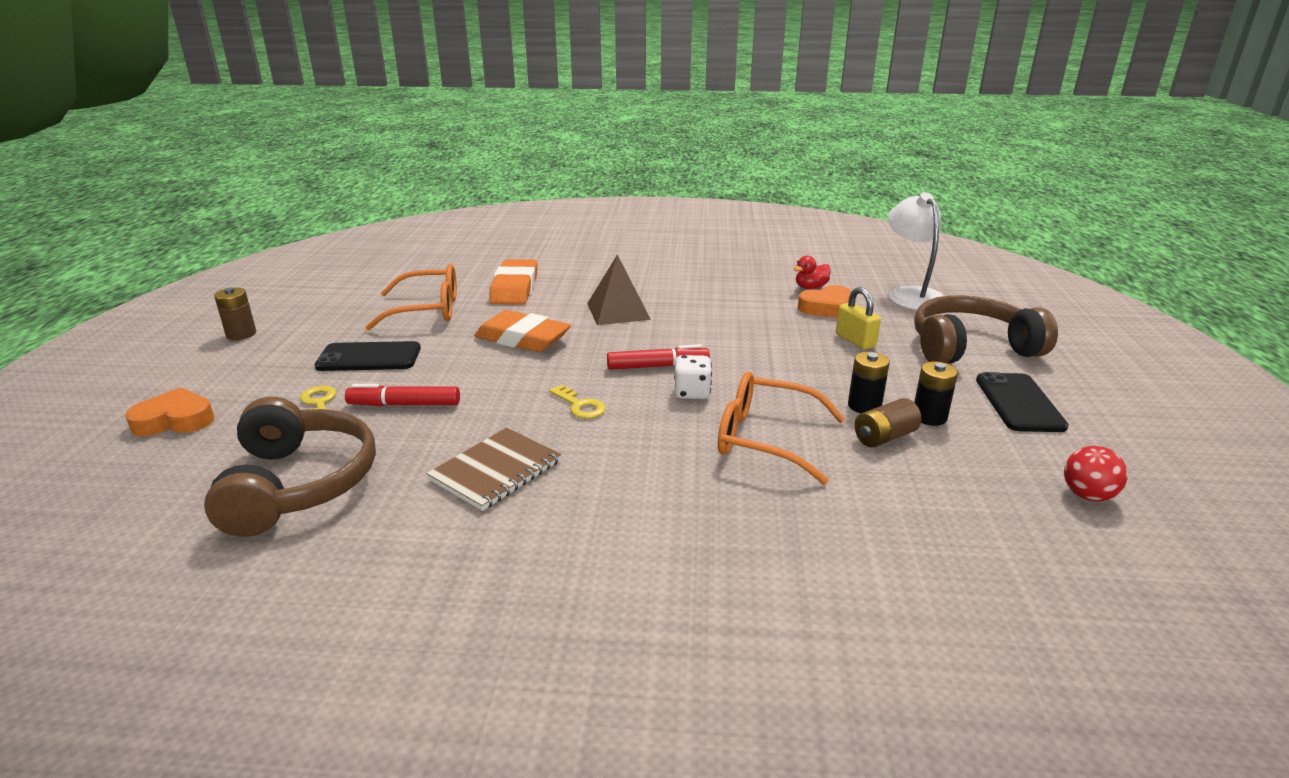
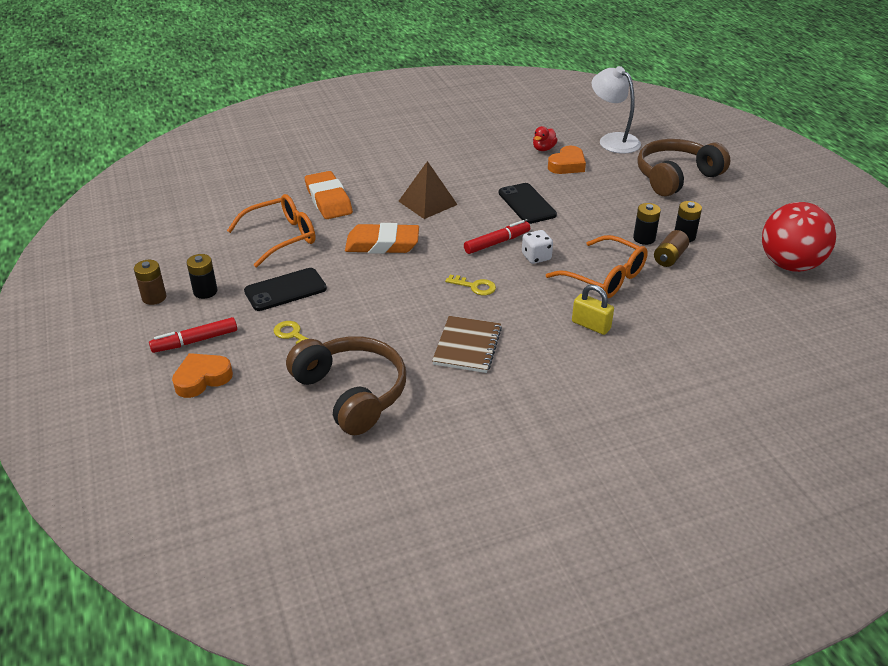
camera: 25 degrees left, 10 degrees up
(292, 340) = (205, 291): none -> black battery
(404, 404) = (356, 319): red marker -> red marker (195, 341)
(765, 438) = (605, 277): orange glasses -> orange glasses turned 135 degrees counterclockwise
(855, 340) = (604, 189): yellow padlock -> yellow padlock (591, 325)
(1019, 403) = (725, 213): black phone -> black phone (527, 204)
(1087, 495) = (790, 265): red ball -> red ball, size x2.14

